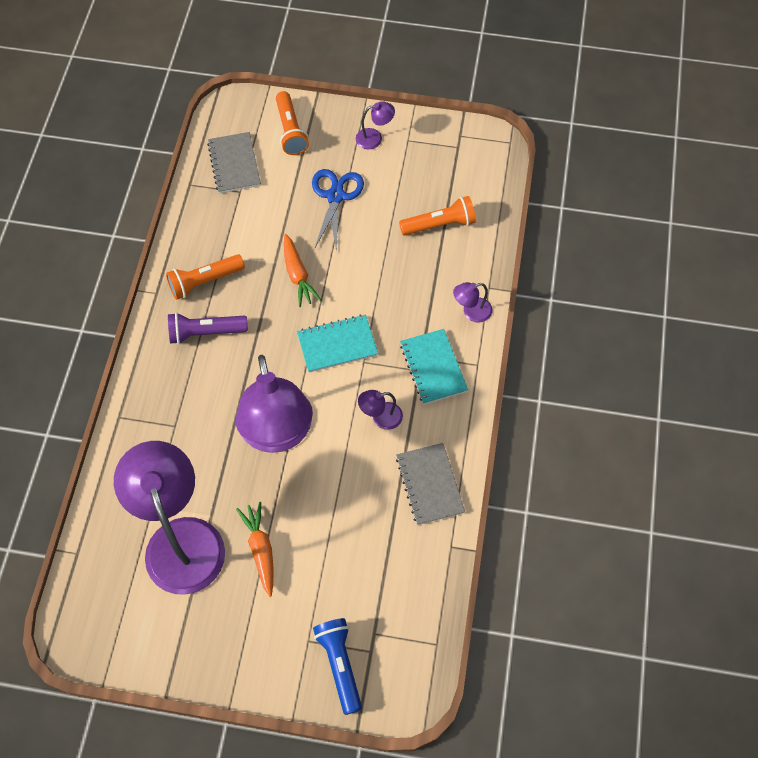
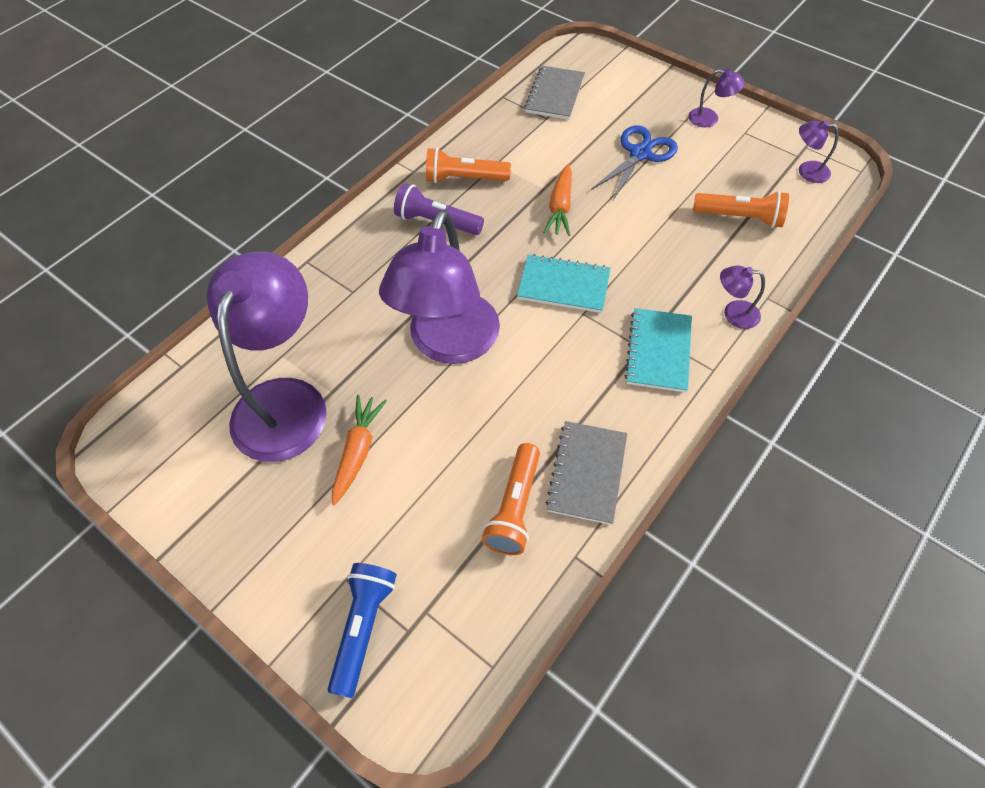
camera: 30 degrees right, 5 degrees down
(290, 131) = (626, 86): orange flashlight -> orange flashlight (514, 507)
(381, 417) = (570, 376): purple lamp -> purple lamp (806, 171)

